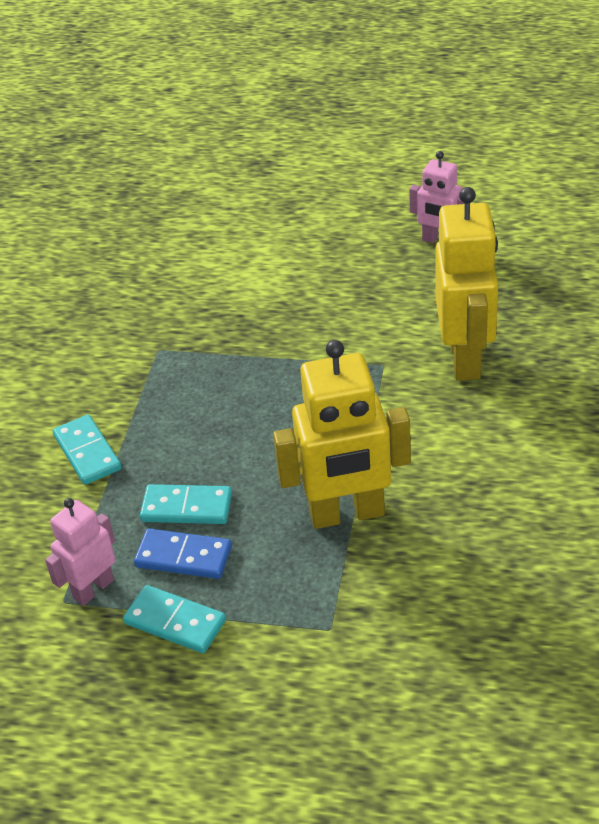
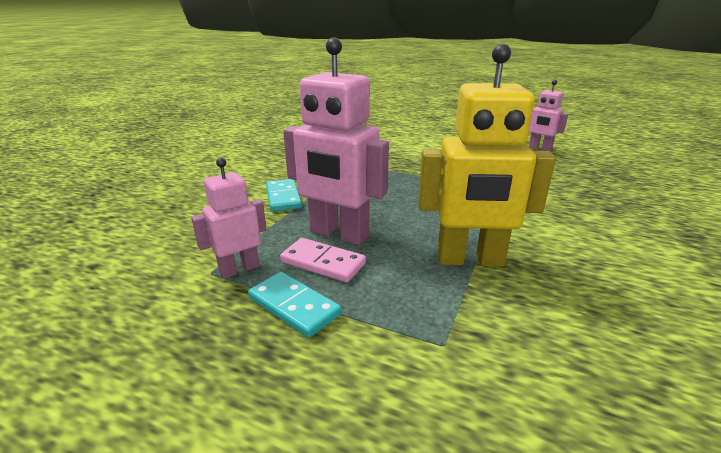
camera: 10 degrees right, 15 degrees down
(183, 557) = (323, 263): blue domino -> pink domino
(187, 507) = (338, 234): turquoise domino -> pink robot
(465, 358) = (565, 194): yellow robot -> none

